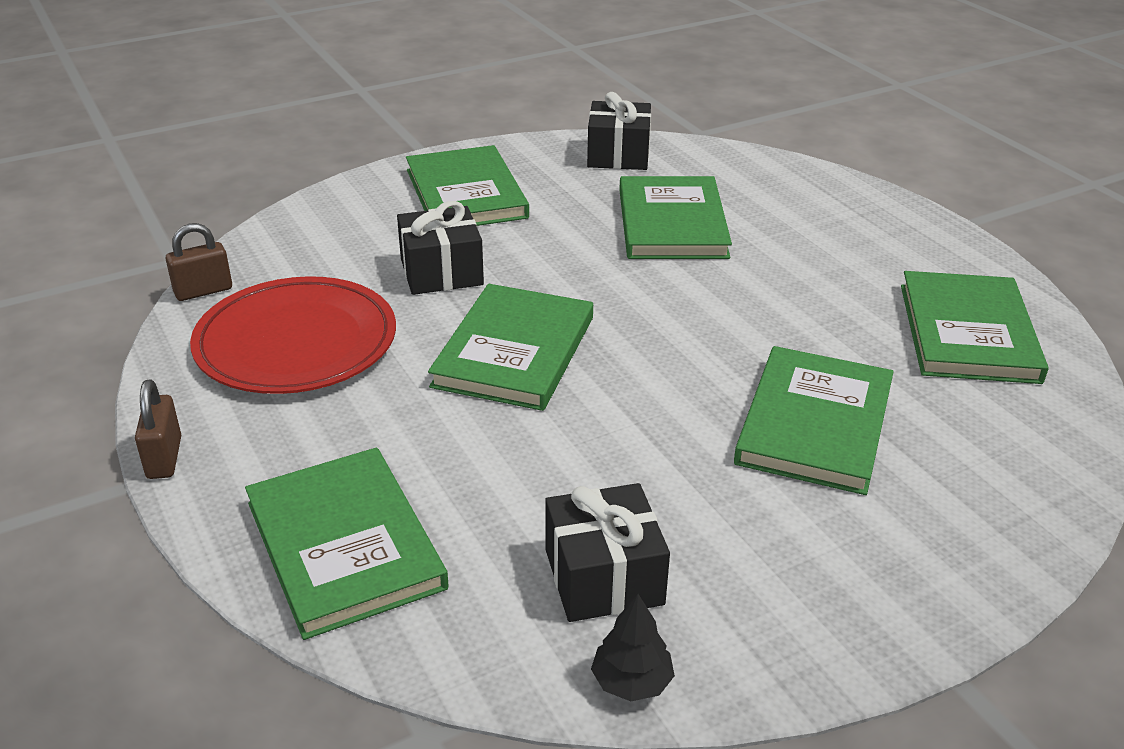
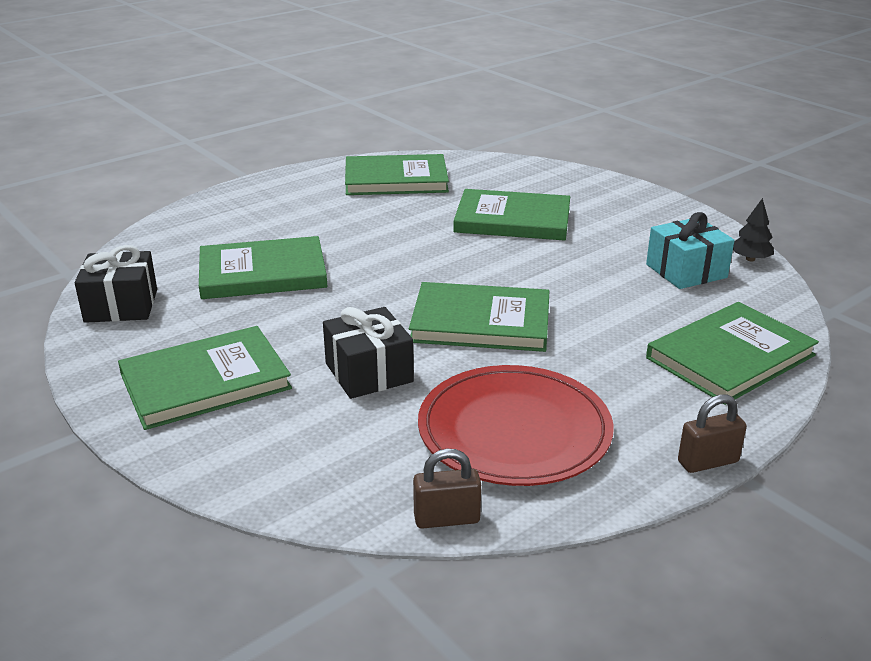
camera: 100 degrees left, 5 degrees down
(203, 291) = (446, 519): brown padlock -> brown padlock turned 60 degrees counterclockwise
(604, 577) = (686, 271): black gift -> turquoise gift

